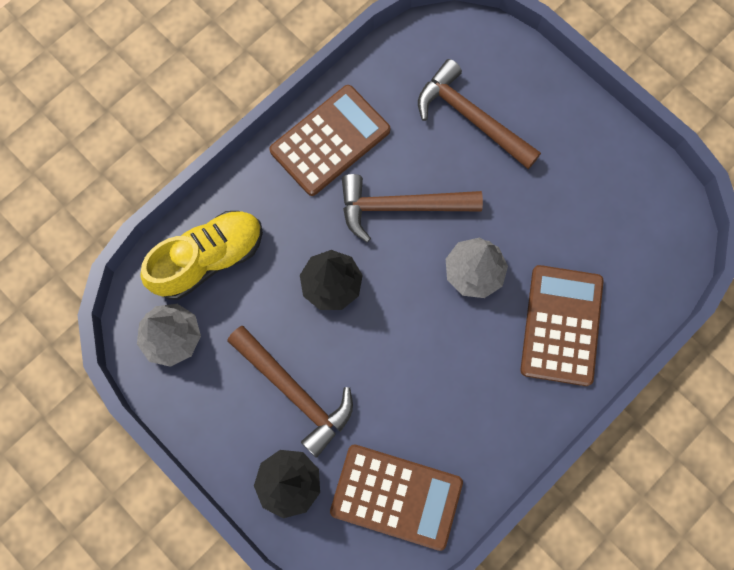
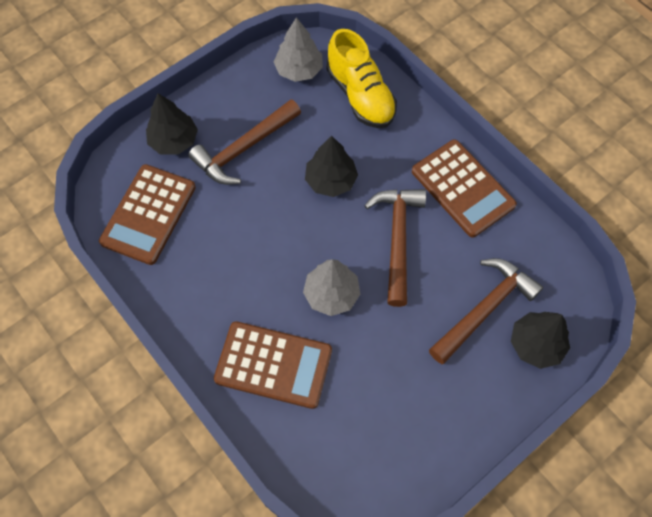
camera: 95 degrees right, 10 degrees down
(503, 71) = (535, 344): none -> black tree

